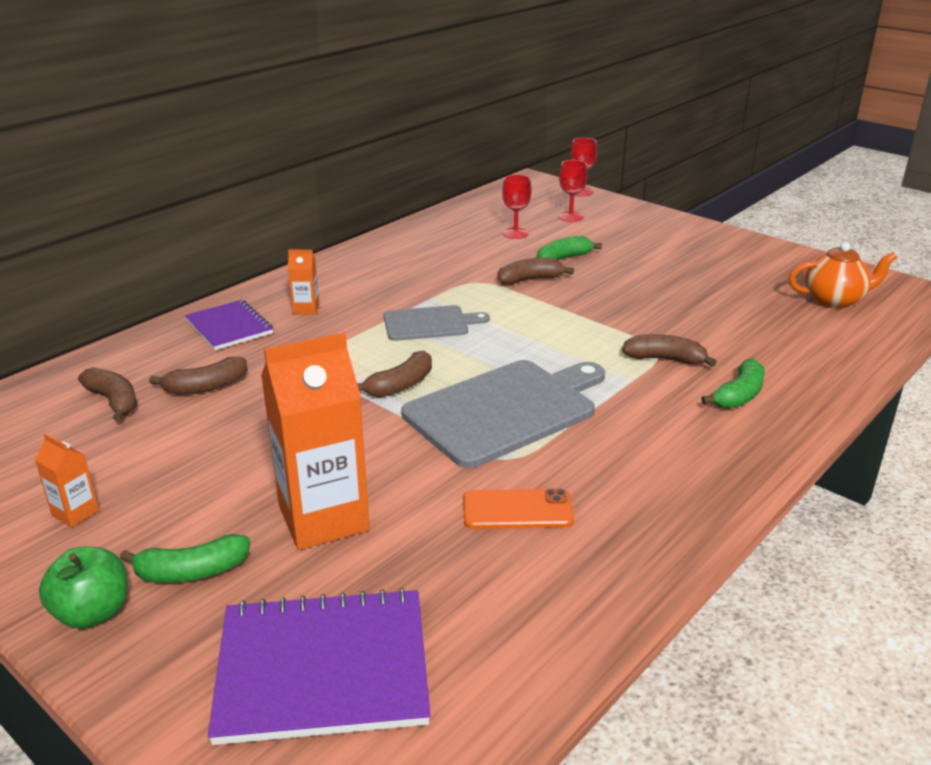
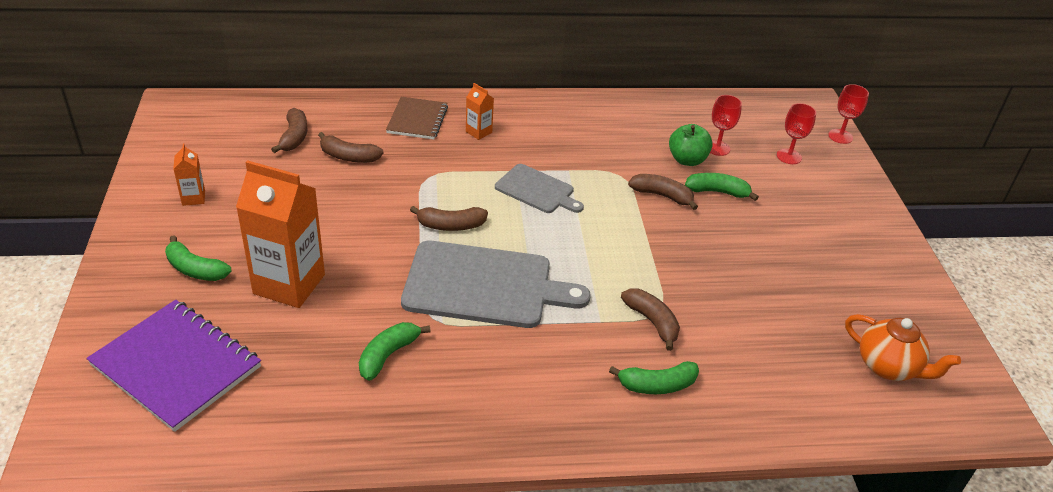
camera: 40 degrees right, 10 degrees up
(93, 613) = (133, 260): green apple -> green apple (687, 160)
(229, 327) = (417, 120): purple notebook -> brown notebook
(517, 510) = (388, 355): orange phone -> green banana

